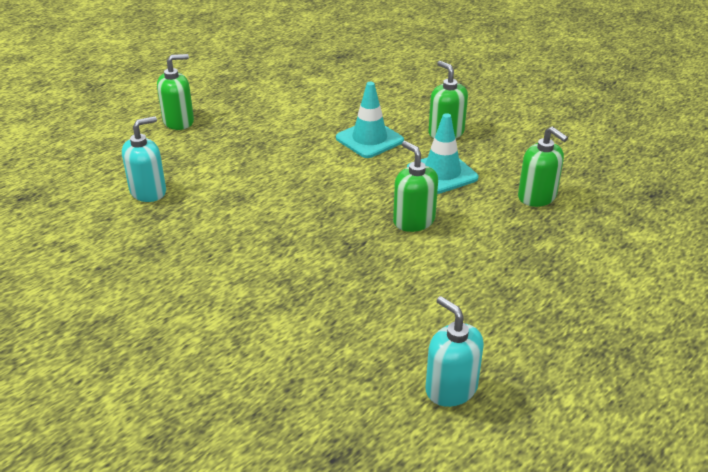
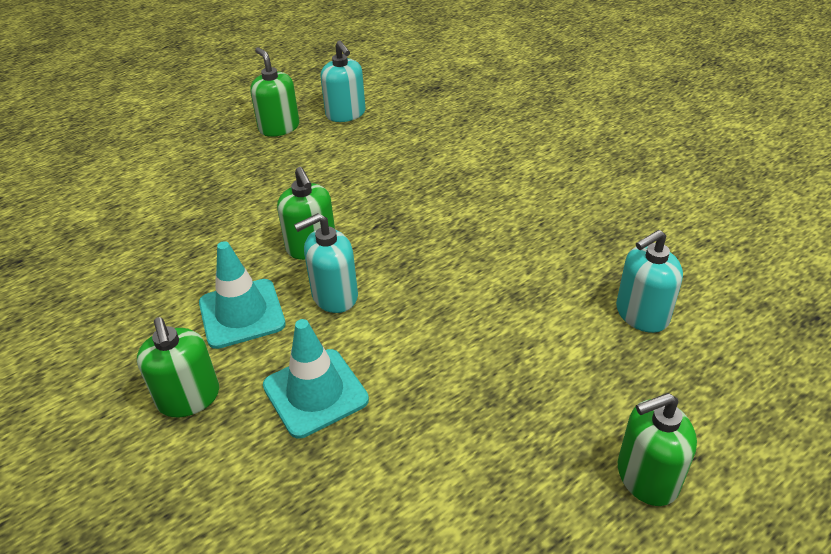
camera: 170 degrees left, 5 degrees up
(379, 188) = (334, 296): none -> turquoise soap dispenser
(537, 197) = (150, 268): green soap dispenser -> green soap dispenser (279, 127)

